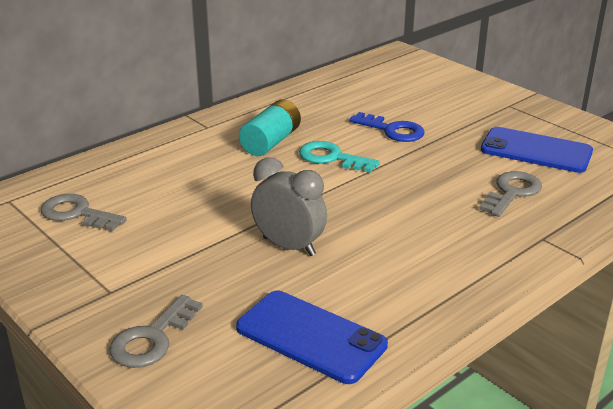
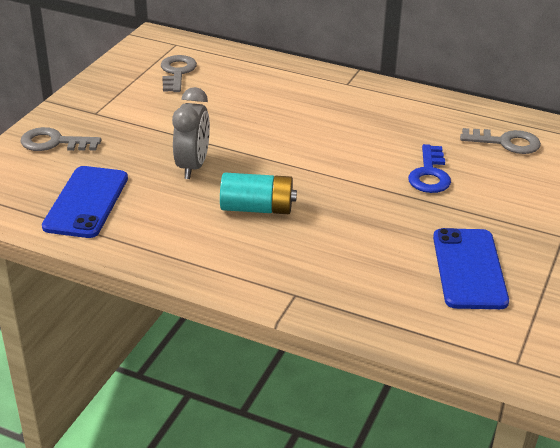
camera: 65 degrees right, 5 degrees up
(271, 142) = (348, 118): turquoise battery -> turquoise battery (257, 208)
(332, 158) = (346, 154): turquoise key -> none
(512, 192) = (366, 265): grey key -> grey key (506, 142)

